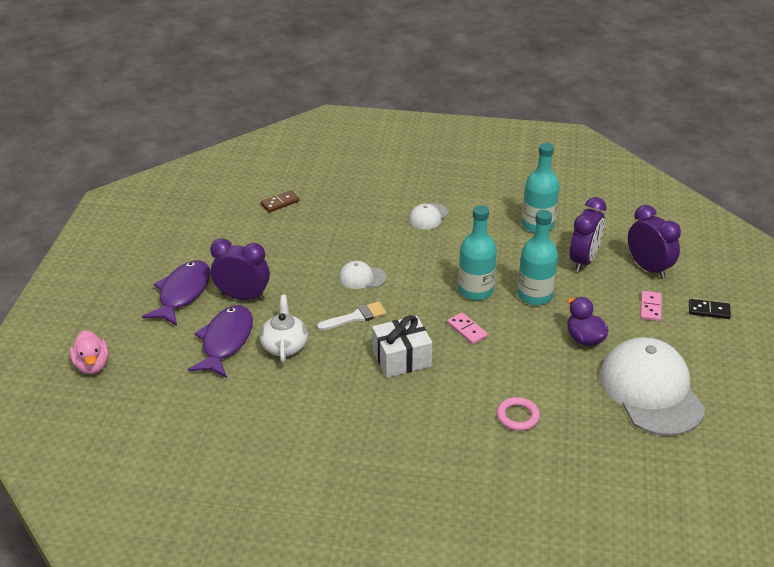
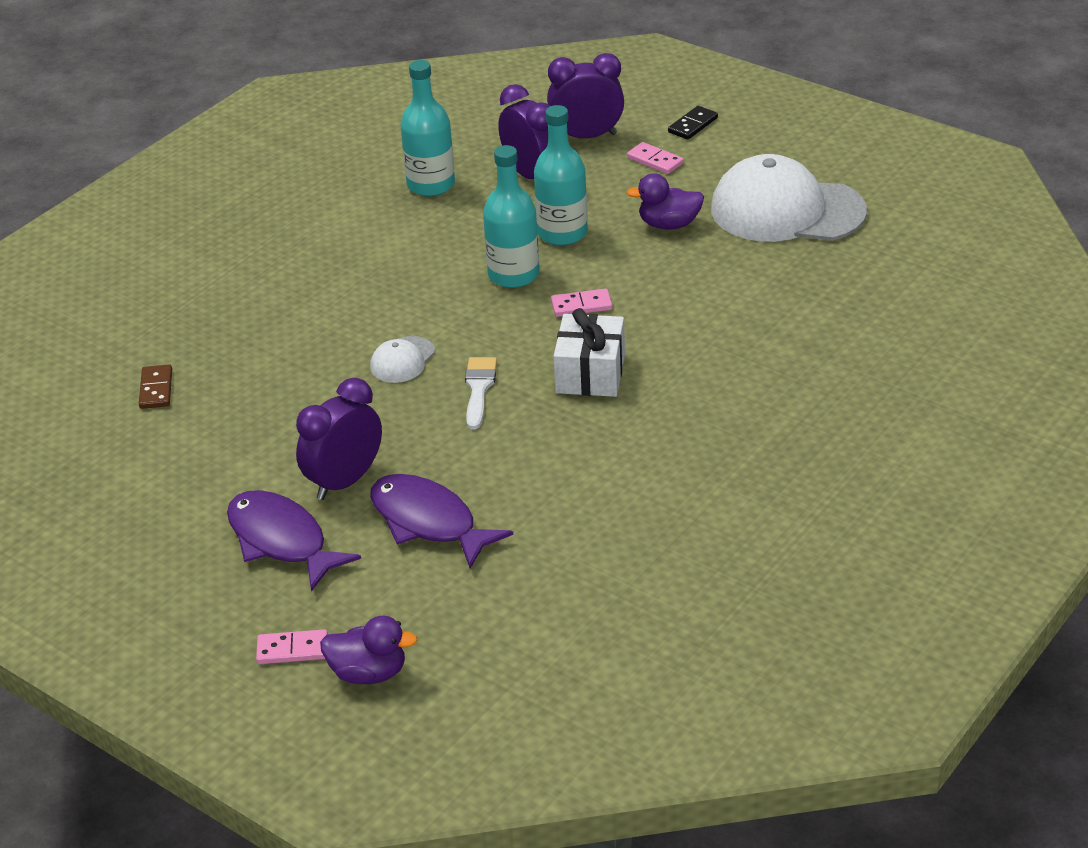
camera: 60 degrees left, 0 degrees up
(92, 365) = (369, 673): pink duck -> purple duck
(99, 330) = (292, 649): none -> pink domino
(284, 346) = (484, 468): white teapot -> none
(428, 216) = (326, 265): white cap -> none
(517, 416) = (759, 316): pink ring -> none

